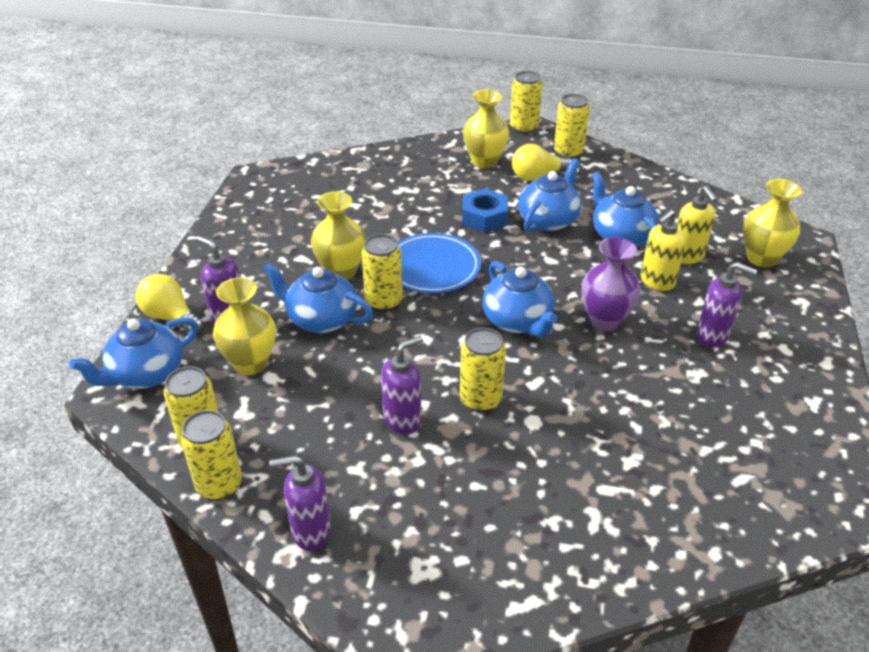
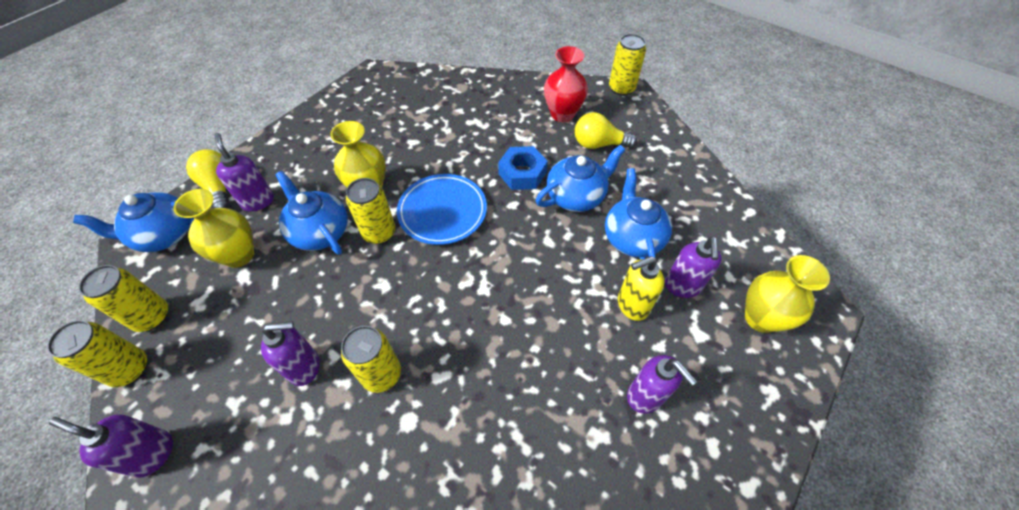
camera: 25 degrees right, 15 degrees up
(484, 162) = (562, 114): yellow vase -> red vase
(518, 321) = (473, 299): blue teapot -> none
(568, 152) = (644, 127): yellow can -> none
(605, 320) = (552, 331): purple vase -> none
(687, 256) = (682, 286): yellow soap dispenser -> purple soap dispenser

